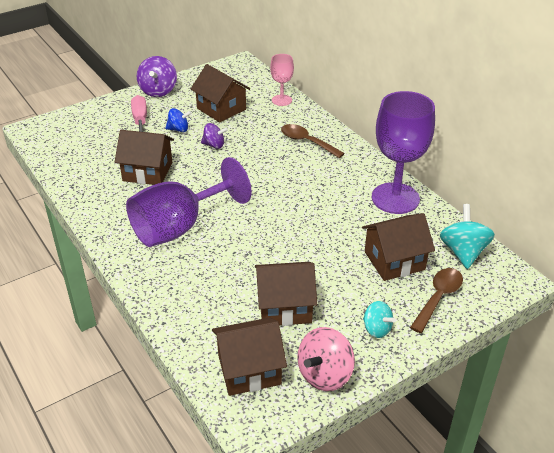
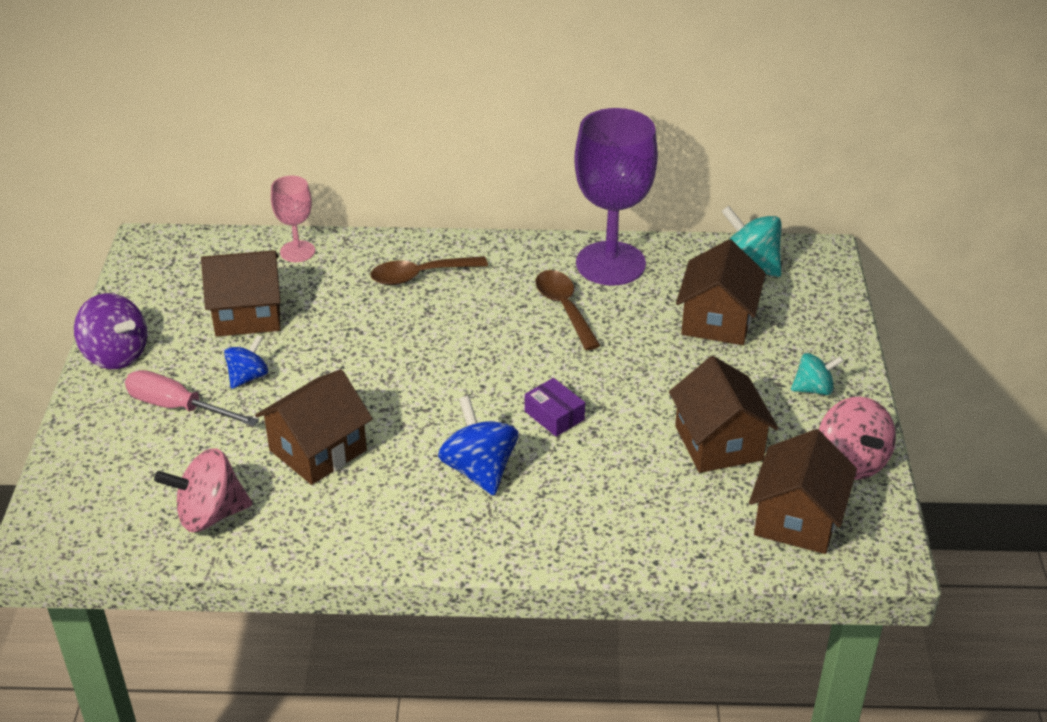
camera: 55 degrees left, 0 degrees up
(79, 162) = (210, 514): none -> pink spinning top
(179, 227) = (479, 470): purple goblet -> blue spinning top
(214, 145) = (329, 359): purple spinning top -> none
(245, 234) = (554, 415): none -> purple box
(285, 307) = (718, 443): brown house -> brown house turned 45 degrees counterclockwise
(438, 298) = (804, 320): brown spoon -> brown spoon (564, 308)

